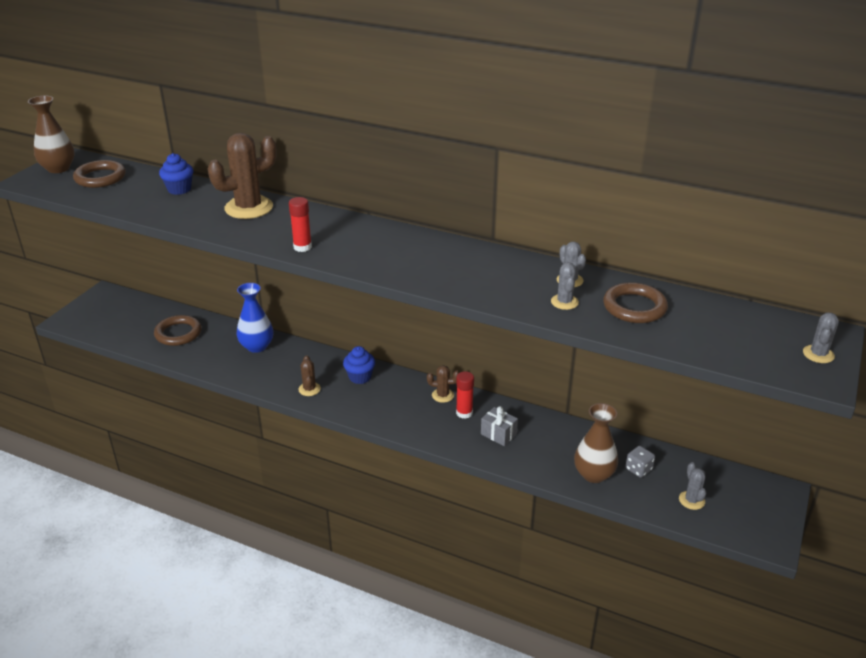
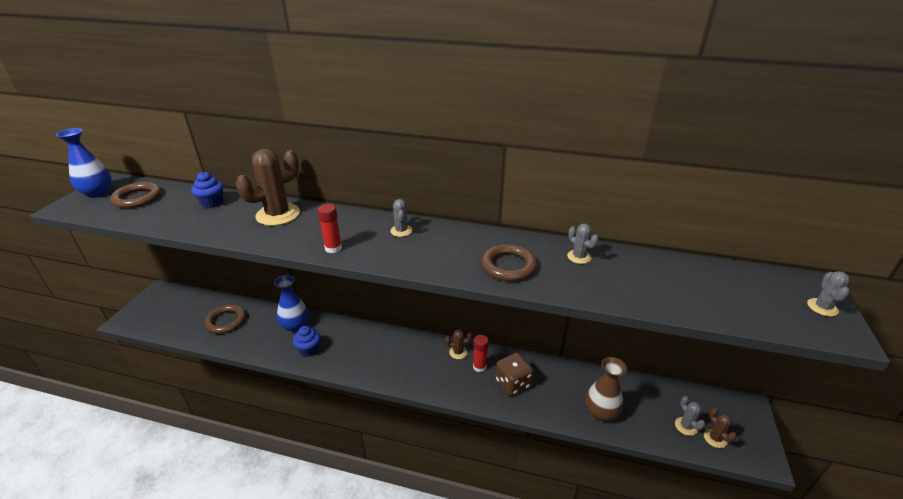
camera: 10 degrees left, 0 degrees up
(58, 168) = (98, 193): brown vase -> blue vase
(309, 389) = (346, 361): brown cactus -> brown cactus (715, 438)
(360, 377) = (386, 344): blue cupcake -> blue cupcake (309, 350)
(498, 434) = (512, 383): grey gift -> brown dice
(564, 302) = (584, 279): grey cactus -> grey cactus (401, 231)
(634, 307) = (645, 277): brown ring -> brown ring (508, 266)
(638, 469) = (633, 402): grey dice -> none

